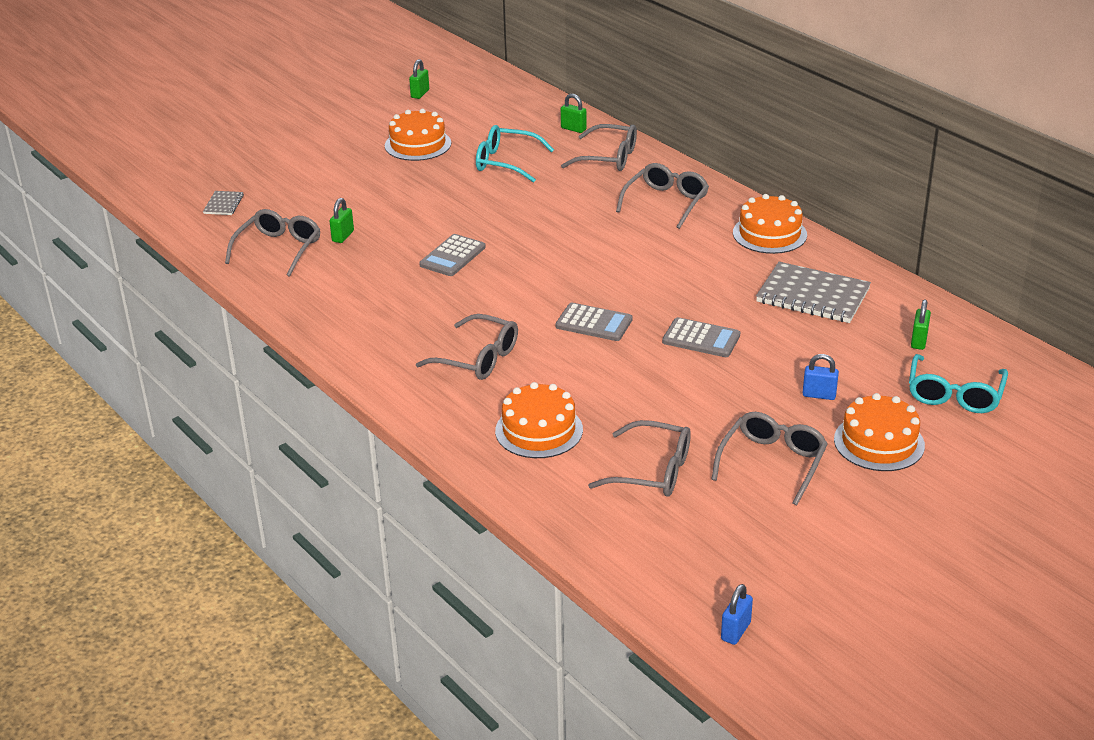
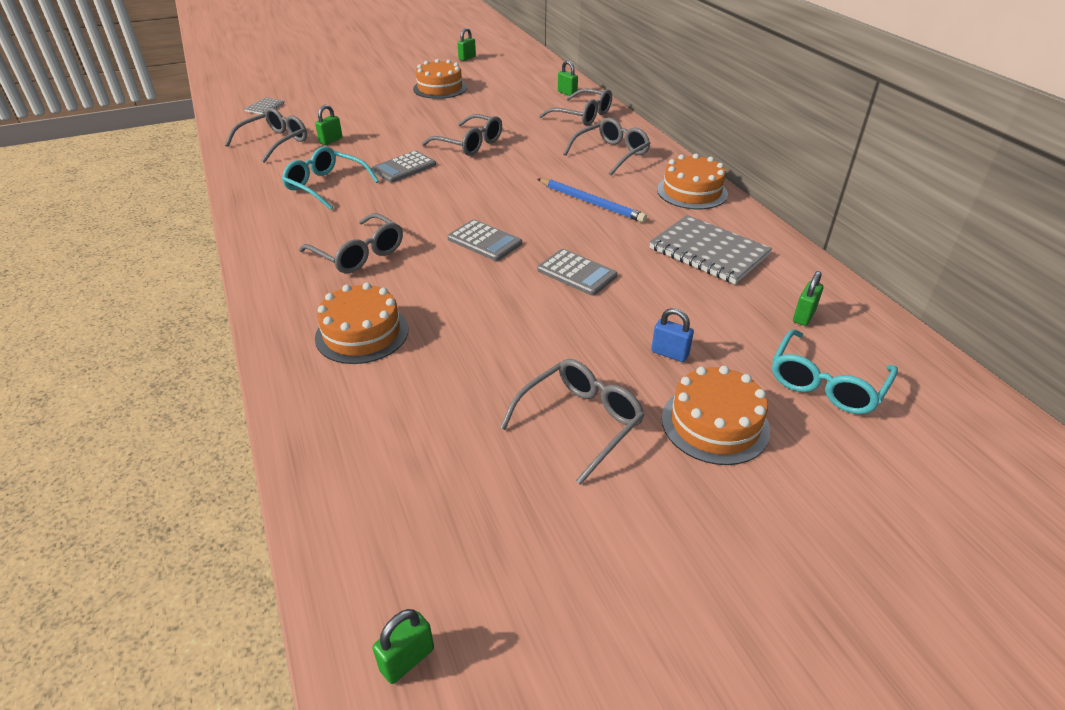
camera: 15 degrees right, 5 degrees up
(506, 162) = (498, 108): turquoise glasses -> turquoise glasses (326, 186)
(652, 471) = (444, 403): grey glasses -> grey glasses (469, 144)
(675, 263) = (591, 202): none -> blue pencil
(735, 631) = (407, 659): blue padlock -> green padlock

